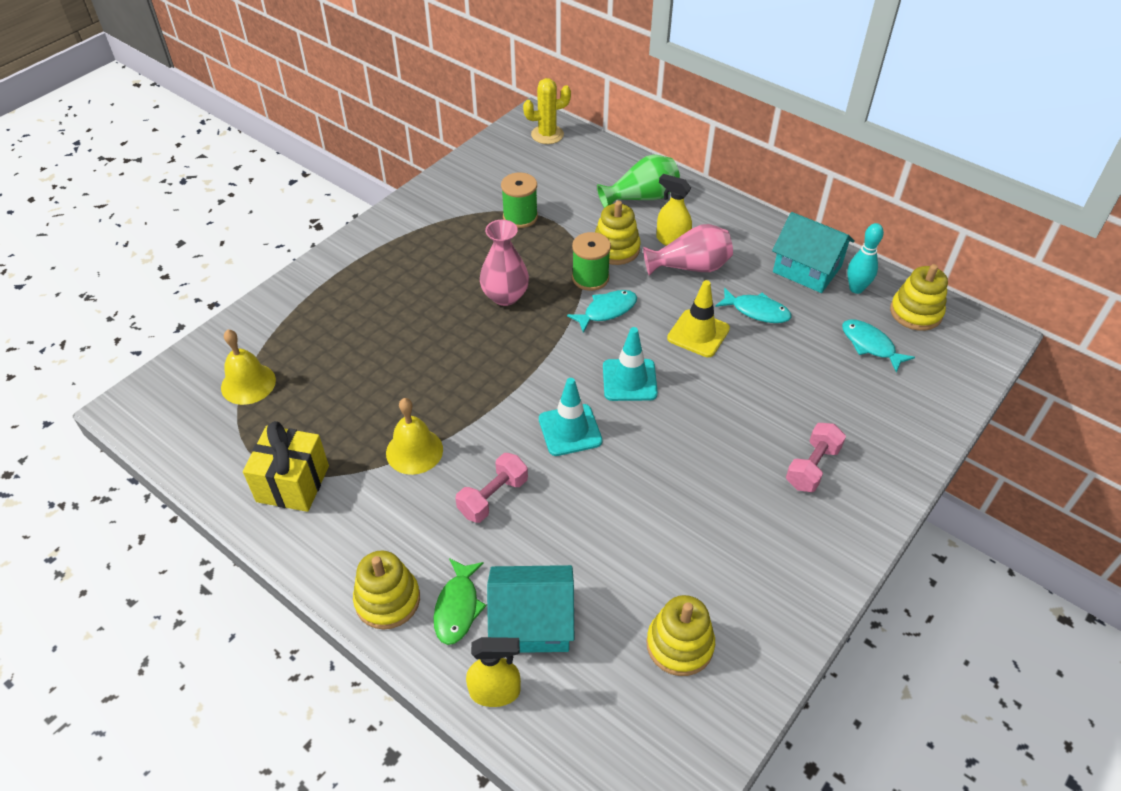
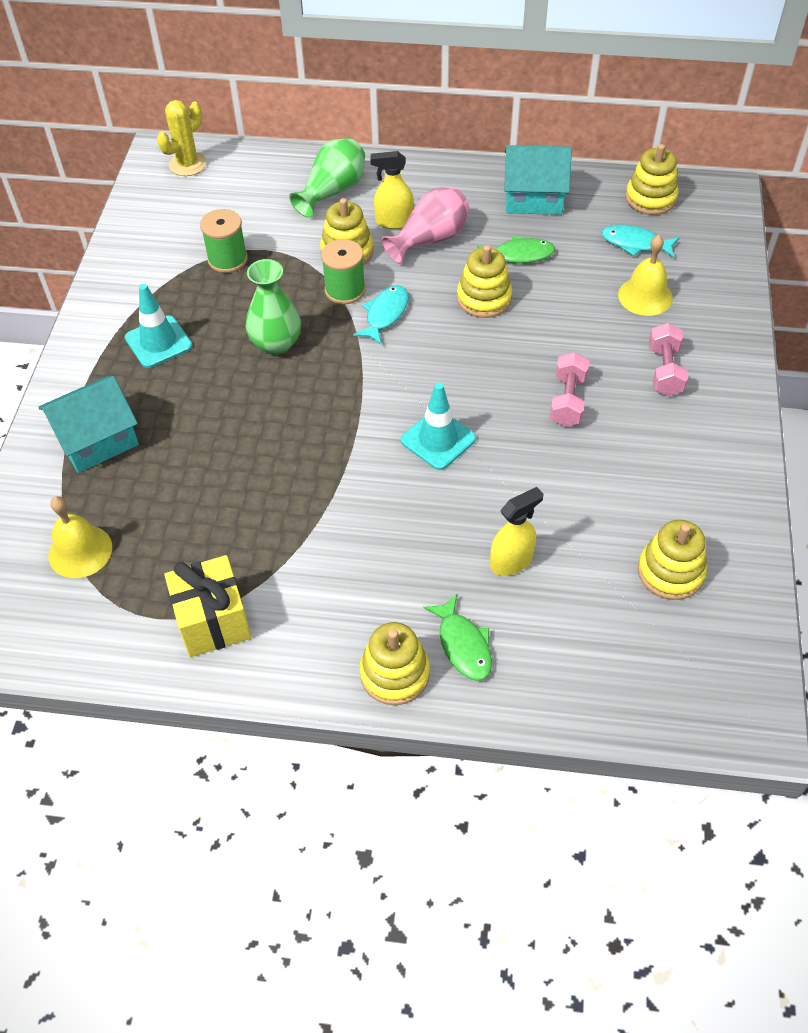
camera: 30 degrees left, 5 degrees up
(414, 451) = (308, 530): yellow bell -> yellow bell (645, 296)
(493, 497) = (416, 534): pink dumbbell -> pink dumbbell (568, 401)
(495, 692) = (552, 695): yellow spray bottle -> yellow spray bottle (511, 561)
(505, 296) = (276, 343): pink vase -> green vase
(532, 622) = (537, 621): turquoise house -> turquoise house (97, 440)
(629, 380) = (456, 369): turquoise traffic cone -> turquoise traffic cone (158, 342)
(698, 333) = (484, 298): yellow traffic cone -> yellow stacking toy
(757, 311) = (519, 255): turquoise fish -> green fish
(856, 288) = (587, 198): turquoise bowling pin -> none

